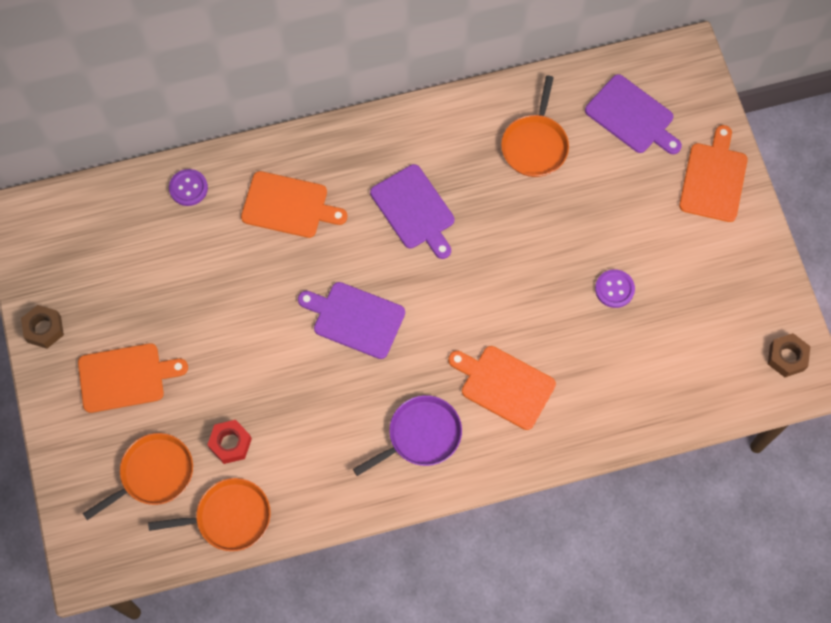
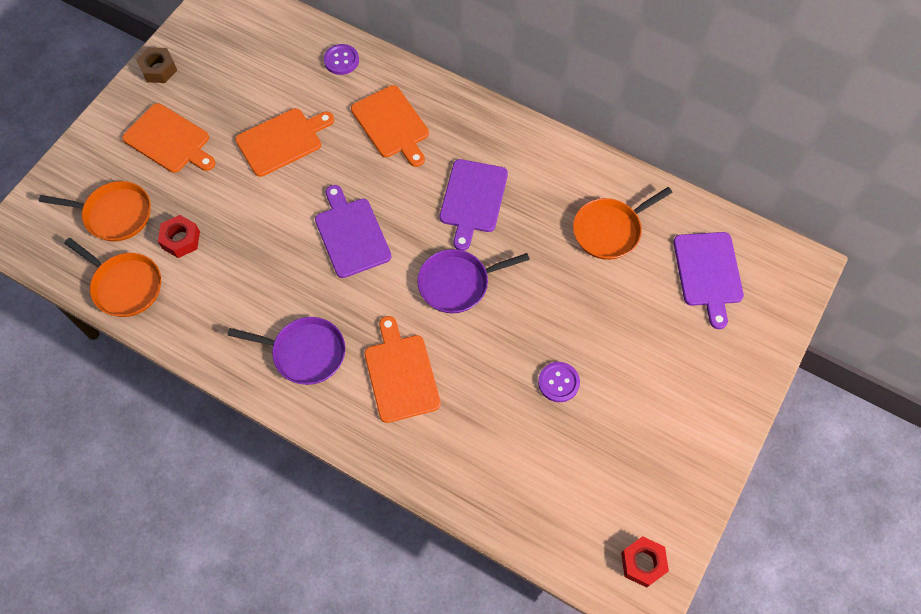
camera: 45 degrees right, 5 degrees down
(472, 283) = (457, 283): none -> purple pan
(714, 179) = (727, 373): orange cutting board -> orange cutting board (282, 141)
(787, 357) = (643, 563): brown nut -> red nut

